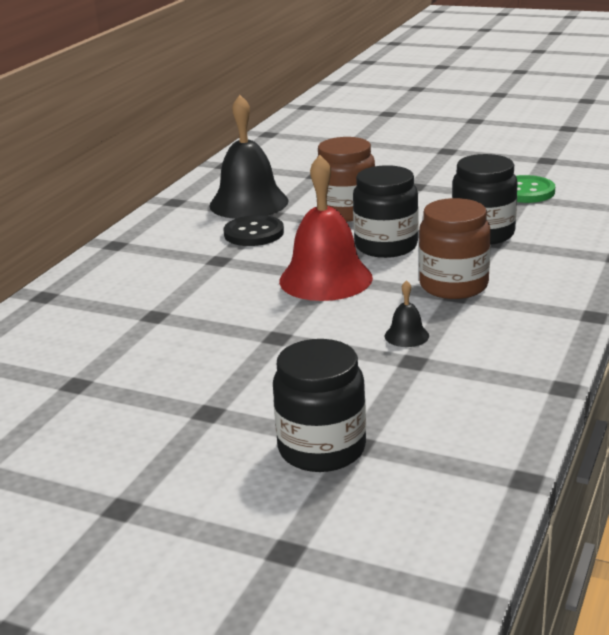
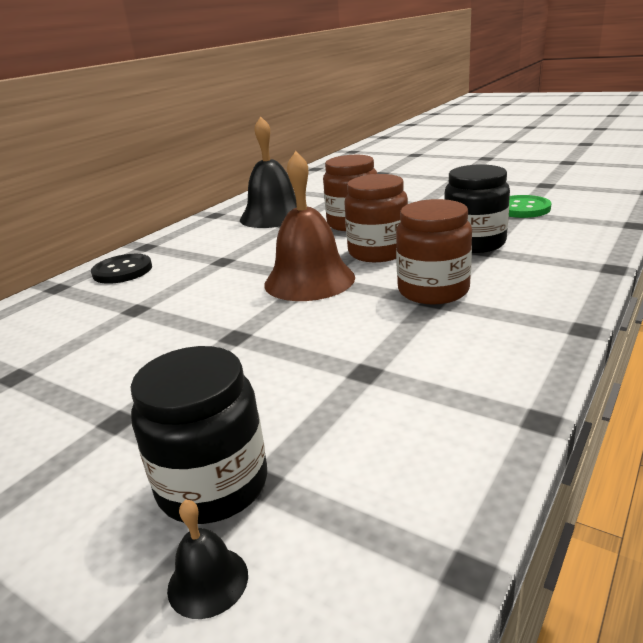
camera: 10 degrees right, 0 degrees up
(254, 233) = (265, 239): black button -> black button (122, 271)
(325, 279) = (309, 280): red bell -> brown bell
(386, 246) = (378, 252): black jar -> brown jar
(406, 336) = (368, 342): black bell -> black bell (208, 581)

